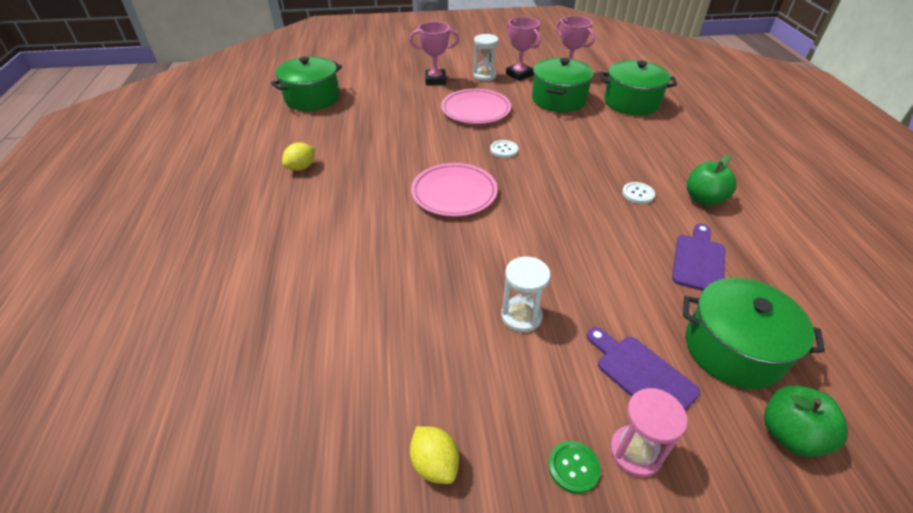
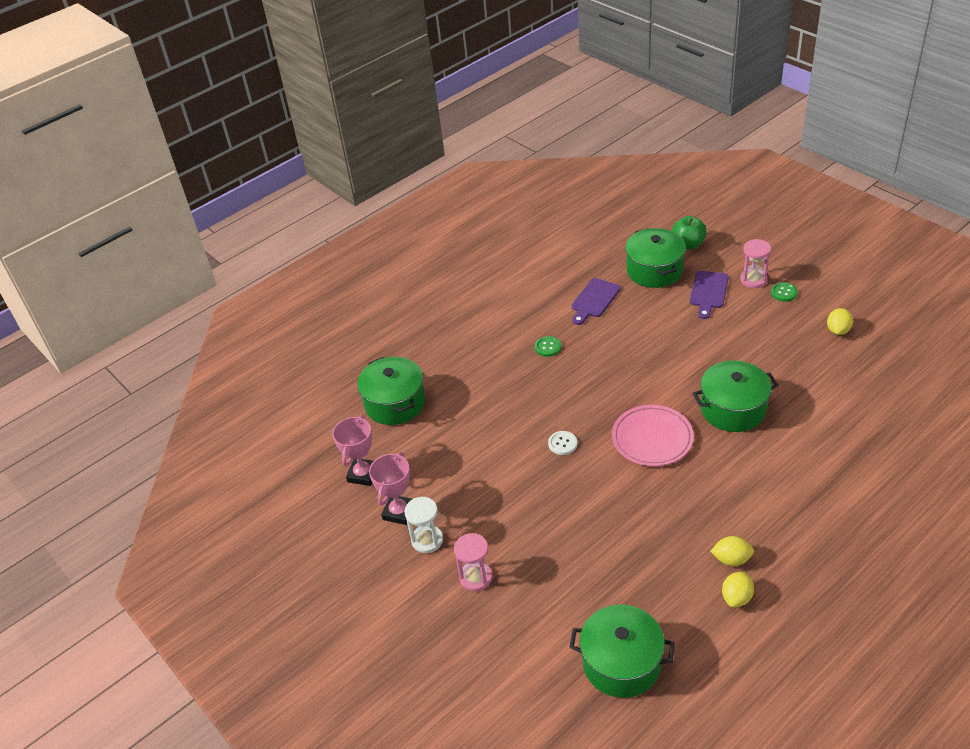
camera: 120 degrees left, 0 degrees up
(276, 154) = (736, 597): none -> yellow lemon
(435, 80) = (476, 577): pink trophy -> pink hourglass
(475, 110) = (511, 502): pink plate -> none
(521, 316) = (724, 346): white hourglass -> none
(558, 99) = (433, 453): green pot -> green pot (733, 409)
(638, 194) = (548, 347): white button -> green button
(699, 260) = (594, 300): purple cutting board -> purple cutting board turned 45 degrees counterclockwise
(703, 199) = (521, 317): green apple -> none

